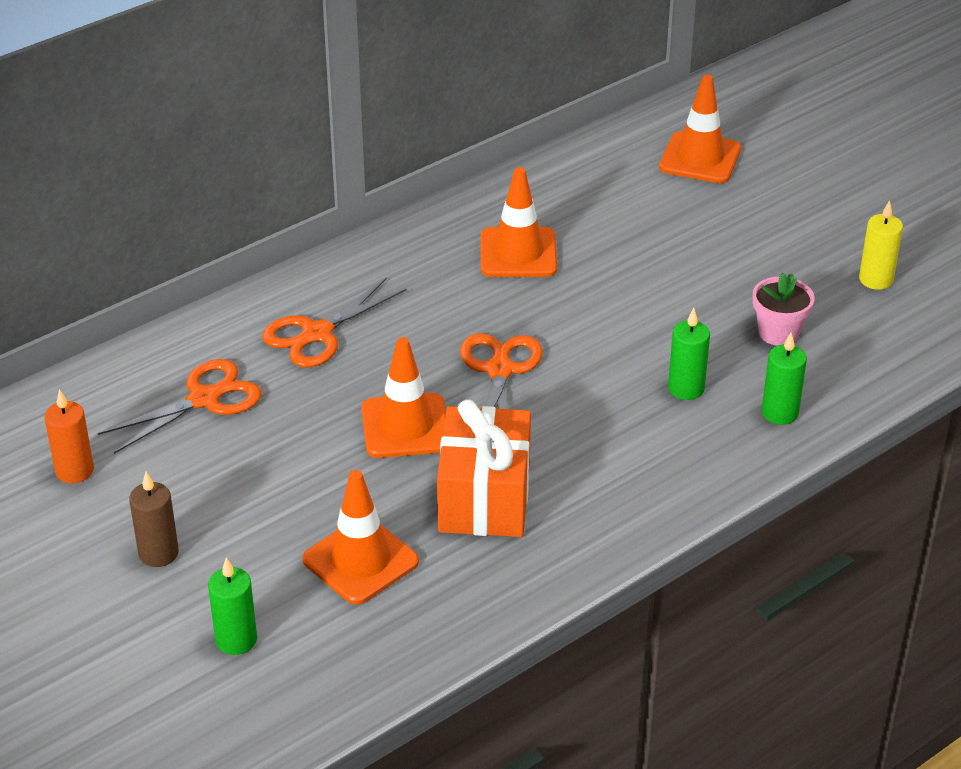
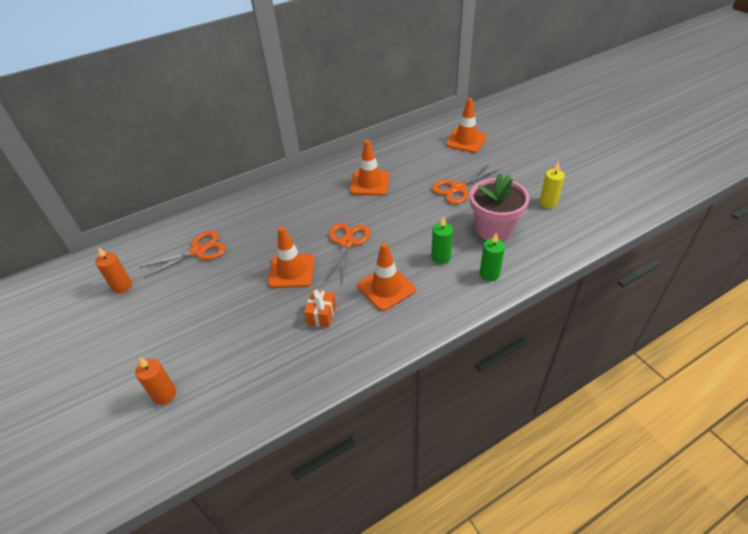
camera: 10 degrees right, 5 degrees up
(158, 553) = (144, 336): brown candle -> none
(236, 640) = (165, 394): green candle -> orange candle
(317, 333) = (263, 219): orange scissors -> orange scissors (458, 188)
(360, 561) = (246, 349): orange traffic cone -> orange traffic cone (386, 288)
(484, 498) = (322, 315): orange gift -> orange gift, size x0.50
(778, 332) = (494, 229): pink flower pot -> pink flower pot, size x1.74

